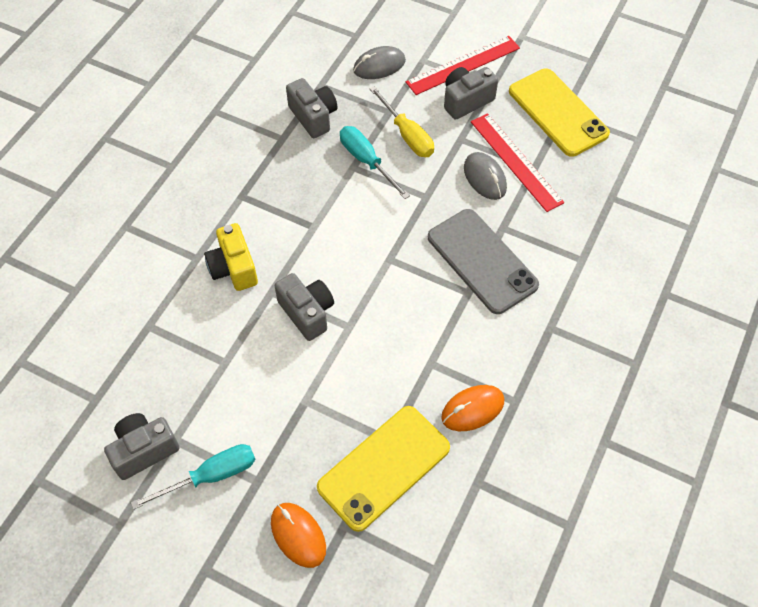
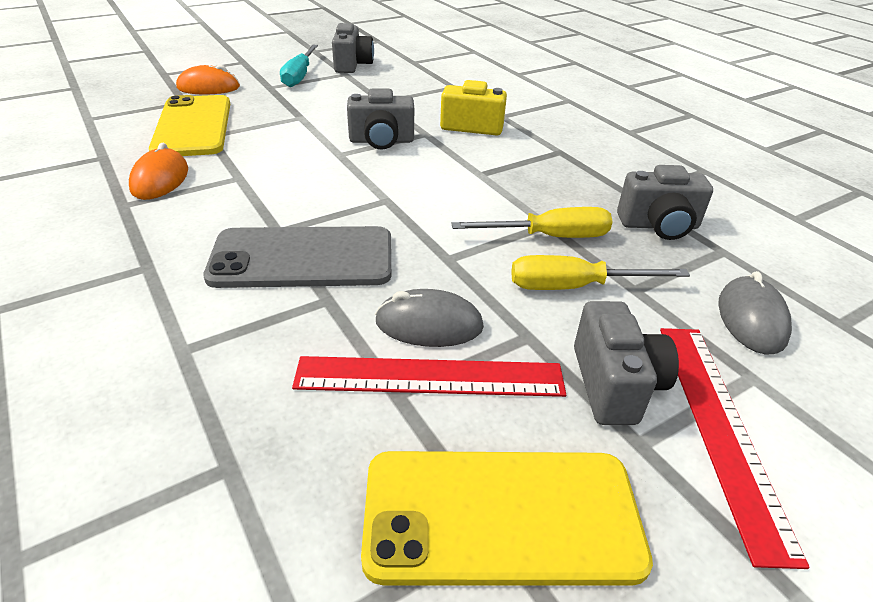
camera: 120 degrees right, 20 degrees down
(367, 161) = (549, 237): turquoise screwdriver -> yellow screwdriver

